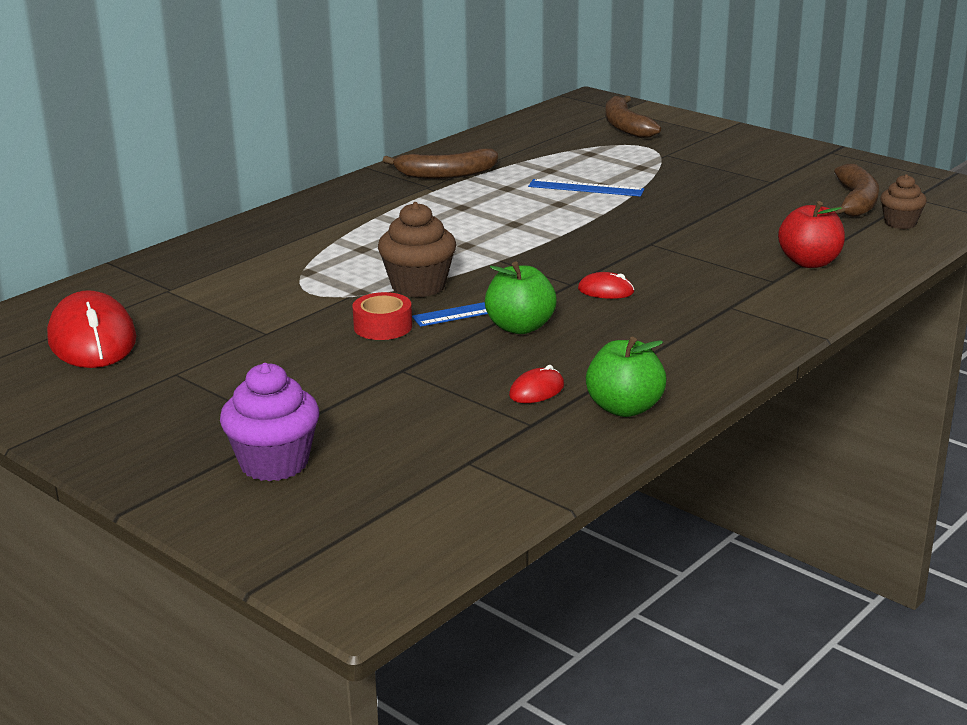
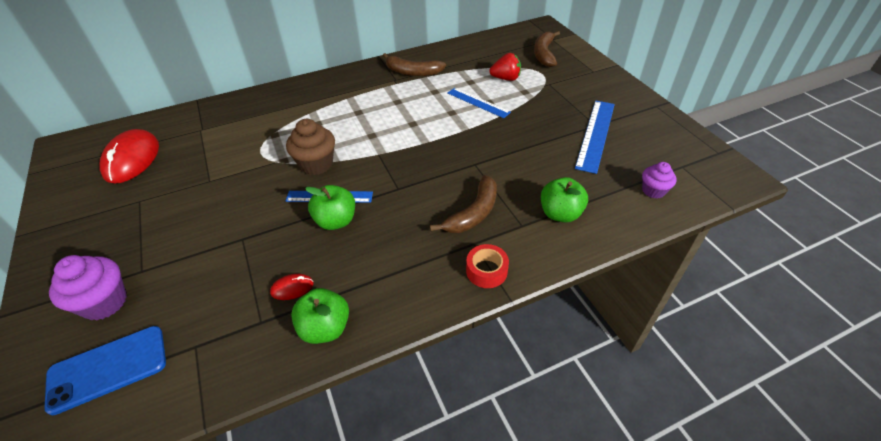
camera: 25 degrees right, 20 degrees up
(369, 506) = (108, 368): none -> blue phone
(383, 326) = (267, 195): red tape -> red tape (486, 271)
(598, 159) = (506, 78): none -> red strawberry
(606, 291) = (412, 202): red mouse -> none
(780, 190) = (595, 134): none -> blue ruler
(809, 262) = (560, 214): red apple -> green apple
(855, 202) = (637, 160): brown banana -> brown banana (473, 213)
(900, 223) = (653, 191): brown cupcake -> purple cupcake

